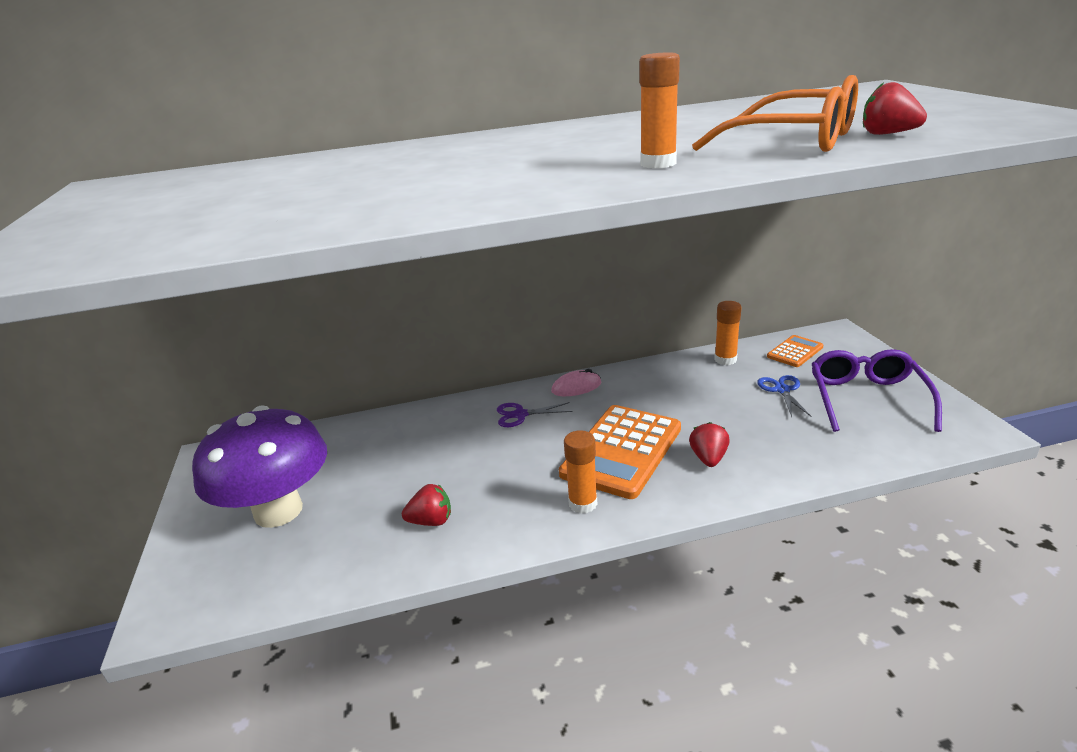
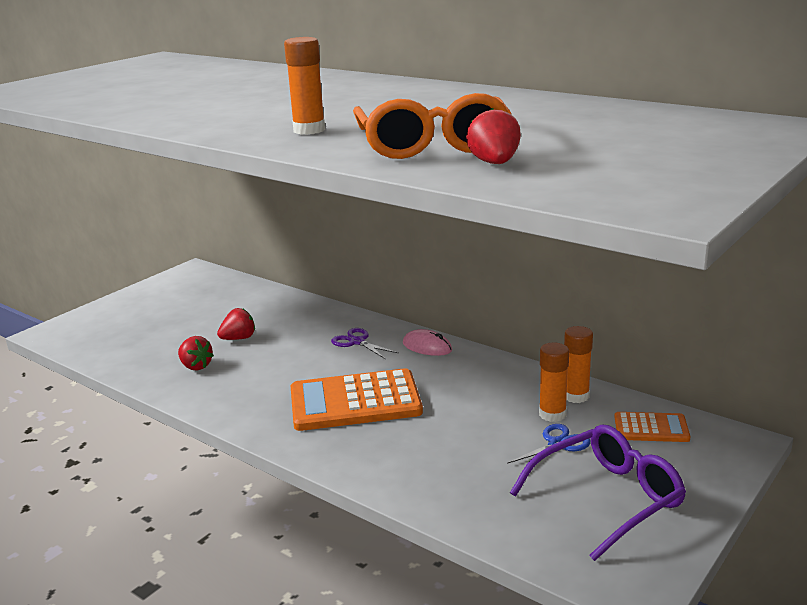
camera: 50 degrees right, 5 degrees down
(278, 511) = (160, 316): purple mushroom -> none
(583, 503) = (269, 412): orange glue stick -> orange glue stick (552, 414)
(708, 458) = (389, 443): red strawberry -> red strawberry (239, 338)

